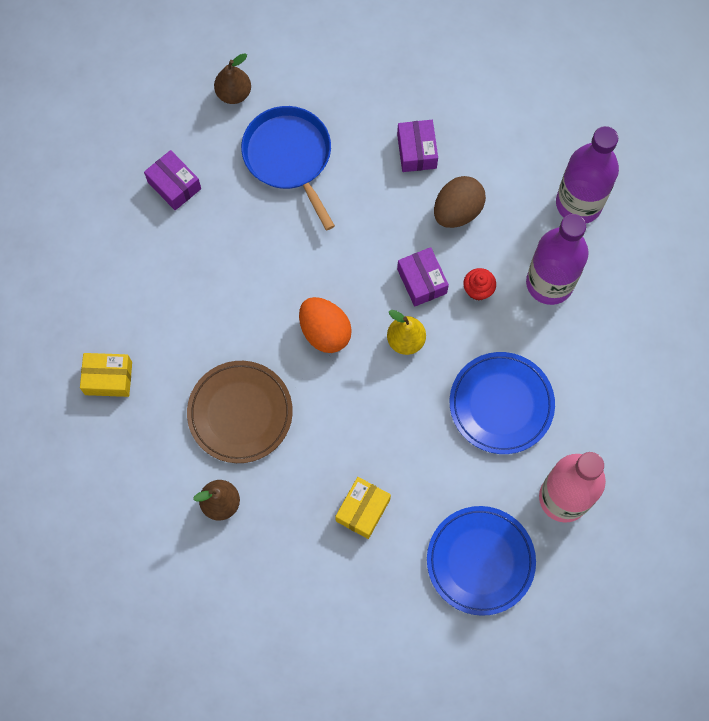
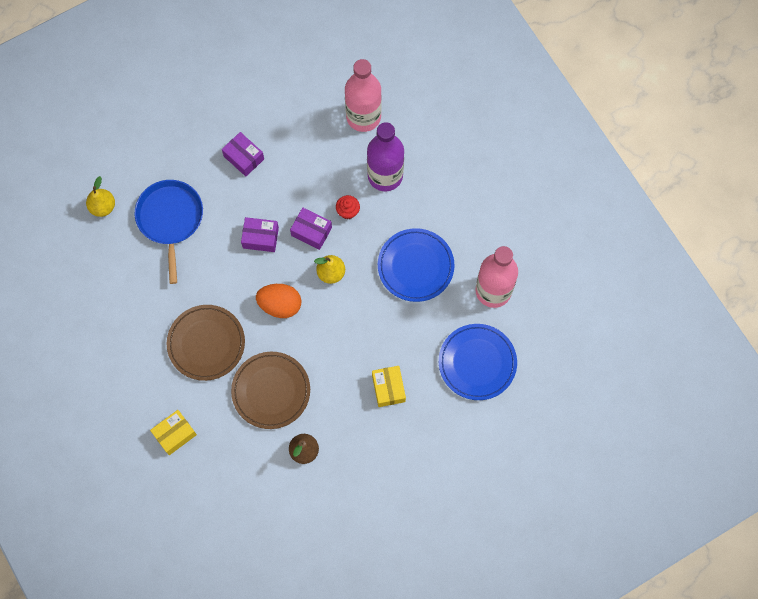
camera: 40 degrees left, 0 degrees up
(174, 185) = (114, 290): purple box -> purple box (260, 238)
(217, 311) = (206, 343): none -> brown plate
(234, 93) = (103, 207): brown pear -> yellow pear
(289, 157) = (170, 219): blue pan -> blue pan turned 60 degrees clockwise
(457, 211) = (297, 175): brown egg -> none
(578, 203) = (363, 117): purple bottle -> pink bottle

